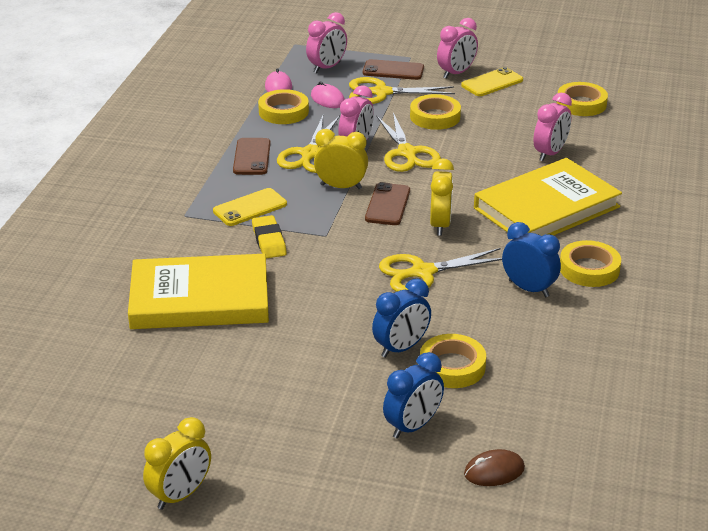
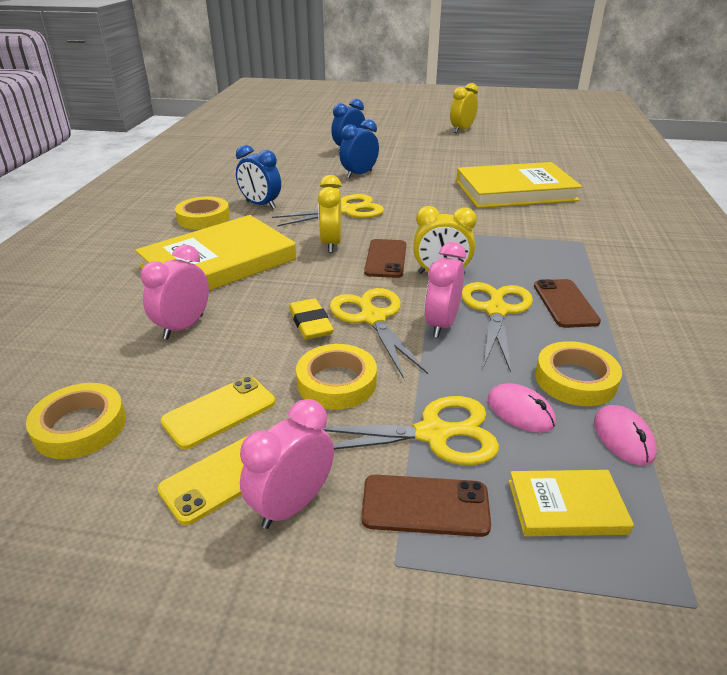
camera: 175 degrees right, 0 degrees up
(250, 208) = (524, 250): yellow phone -> yellow phone (219, 412)
(269, 241) = (487, 226): yellow eraser -> yellow eraser (310, 323)
(327, 67) = (566, 506): pink clock -> yellow book
(452, 366) = (325, 169): yellow tape -> none
(494, 471) = (305, 139): brown mouse -> none

